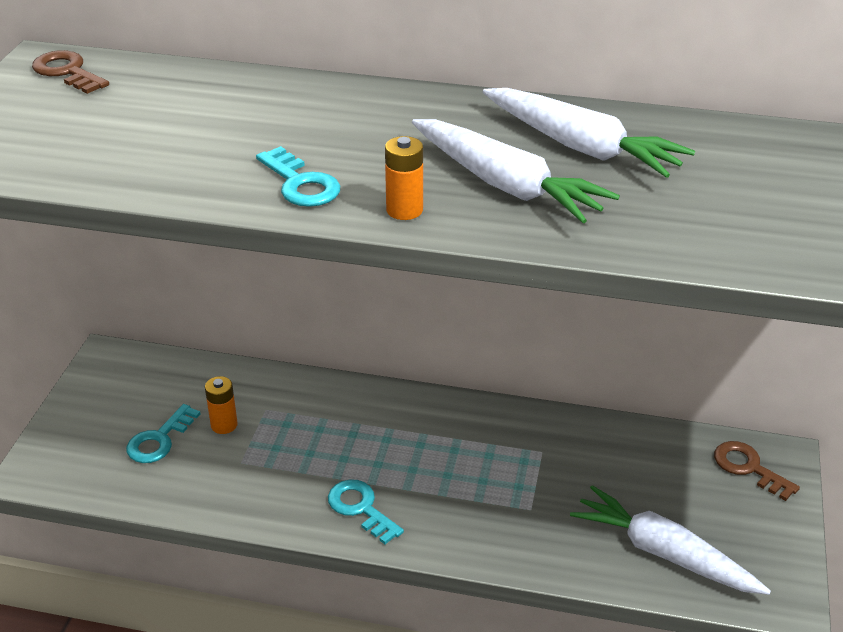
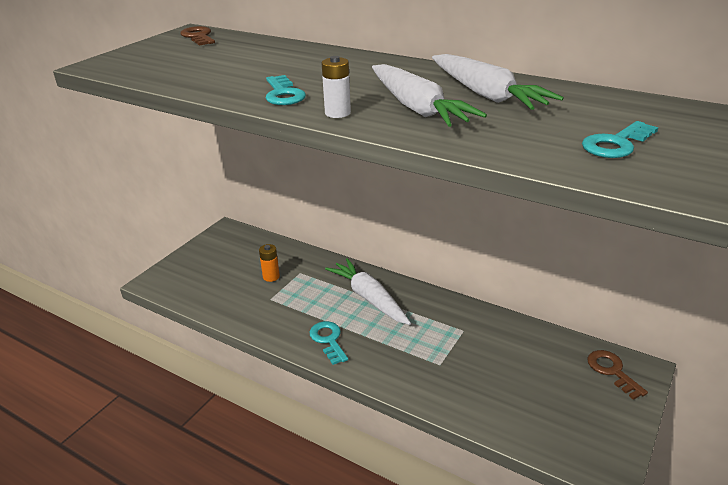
camera: 20 degrees right, 5 degrees down
(159, 439) = (230, 278): turquoise key -> turquoise key (616, 144)
(404, 210) = (337, 113): orange battery -> white battery
(664, 553) = (524, 414): white carrot -> white carrot (369, 298)

